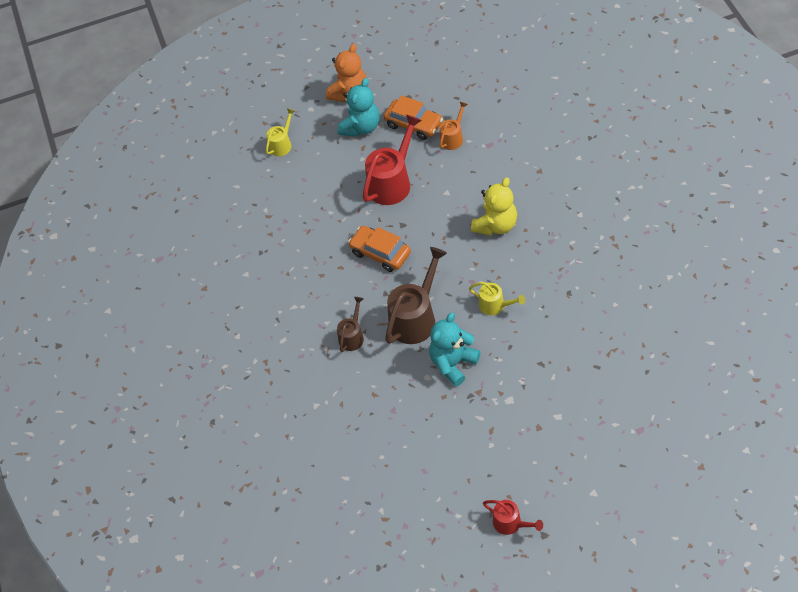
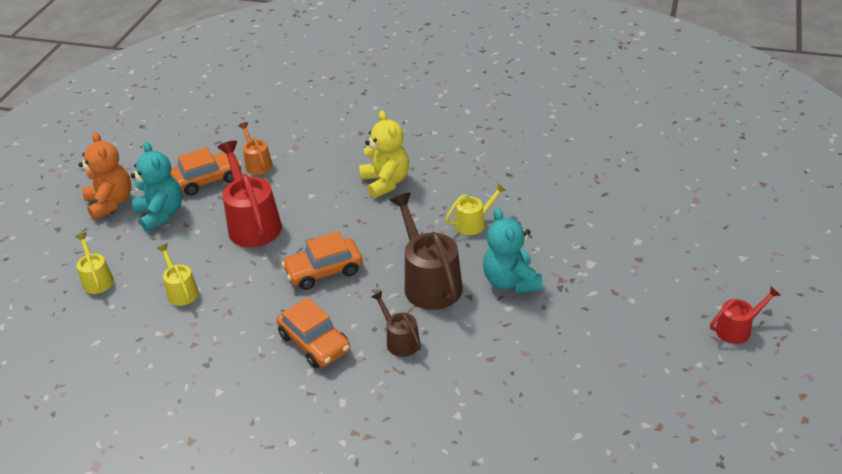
camera: 60 degrees left, 15 degrees down
(305, 193) = (181, 291): none -> yellow watering can
(317, 293) = (314, 343): none -> orange car

